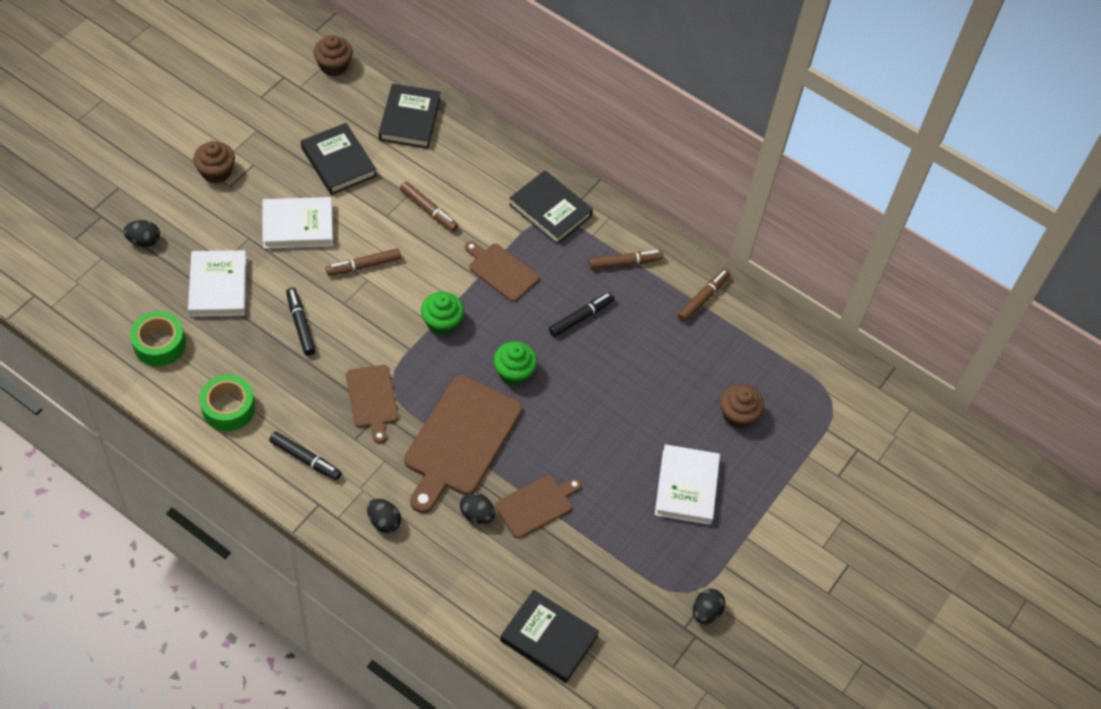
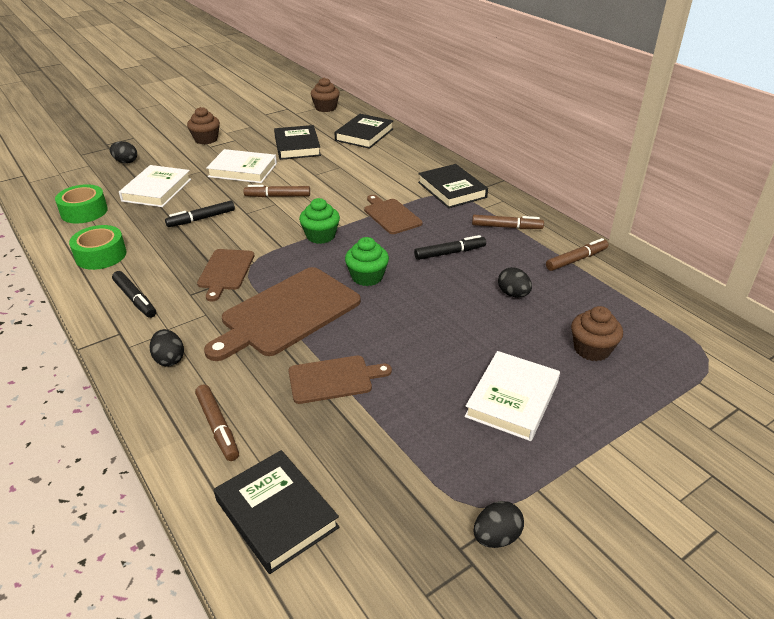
camera: 25 degrees right, 20 degrees down
(300, 325) = (201, 219): black marker -> black marker turned 120 degrees counterclockwise
(428, 210) = (350, 176): brown marker -> brown marker (218, 426)
(477, 514) = (266, 373): black egg -> black egg (513, 294)

